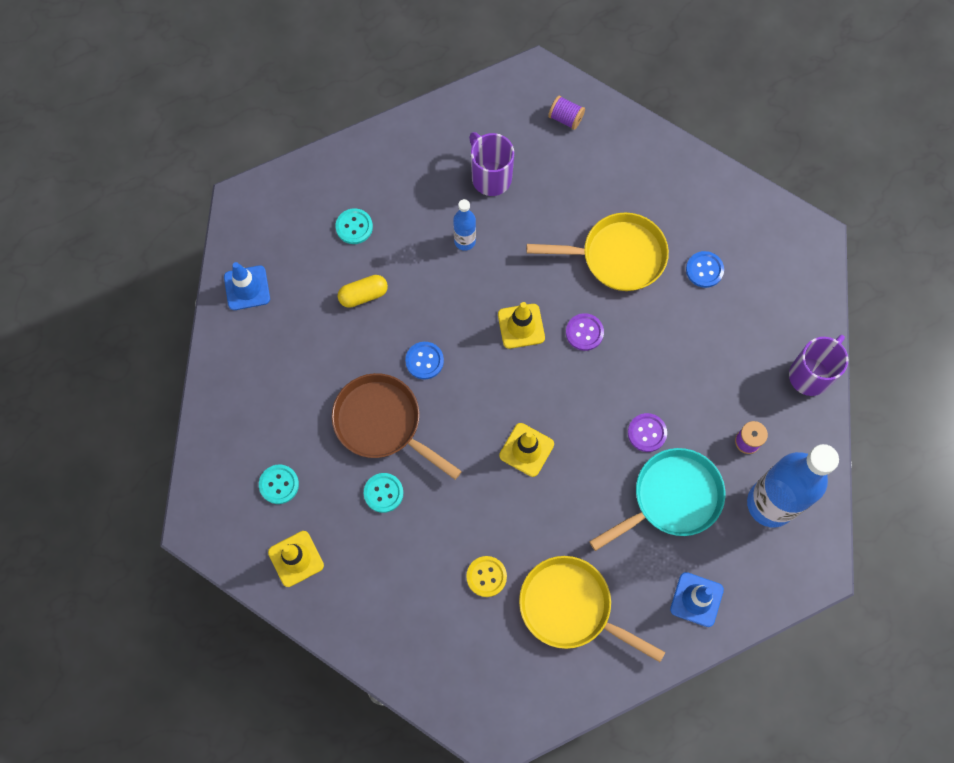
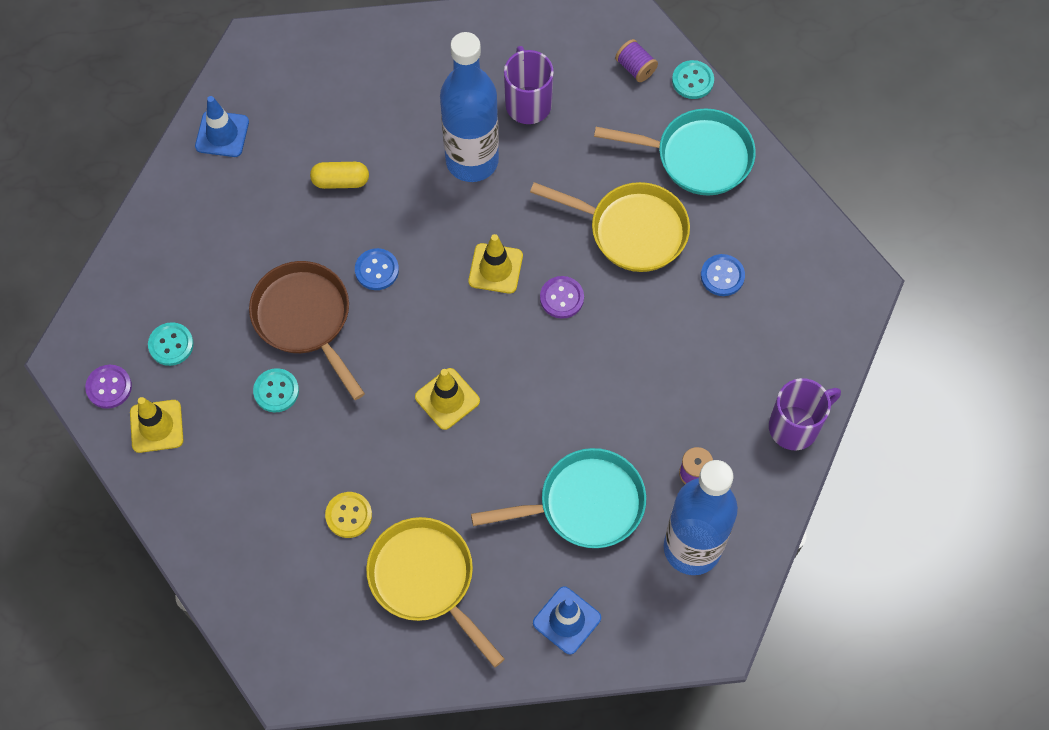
camera: 20 degrees right, 5 degrees down
(354, 227) = (360, 108): turquoise button -> turquoise button (692, 80)
(465, 241) = (472, 161): blue bottle -> blue bottle, size x2.15
(645, 177) = (697, 157): none -> turquoise pan
(647, 433) = (586, 426): purple button -> purple button (109, 387)

